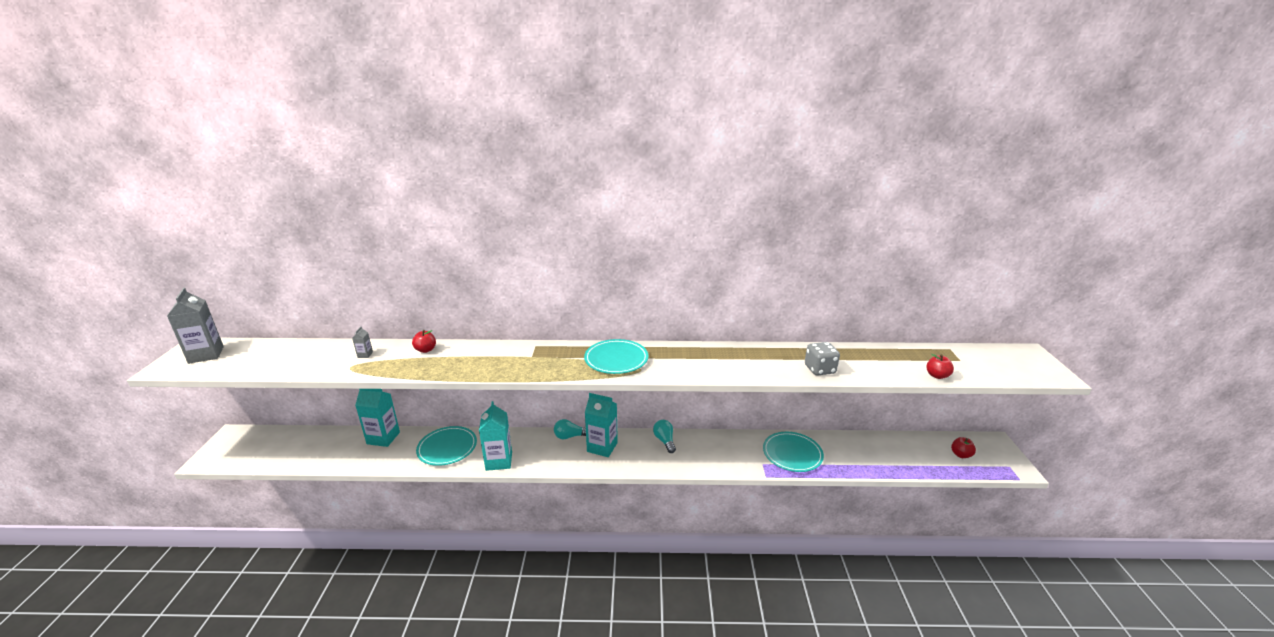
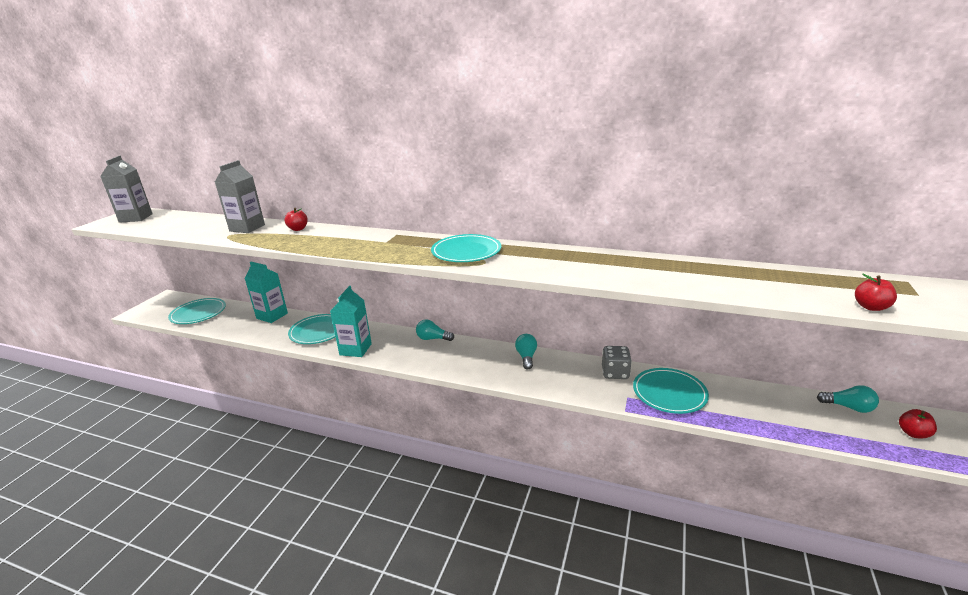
camera: 20 degrees right, 0 degrees up
(290, 449) = (198, 313): none -> turquoise plate
(365, 355) = (247, 228): grey carton -> grey carton, size x2.31
(602, 447) = (459, 353): turquoise carton -> none
(819, 369) = (700, 283): grey dice -> grey dice (615, 373)
(916, 441) = (848, 407): none -> turquoise light bulb

